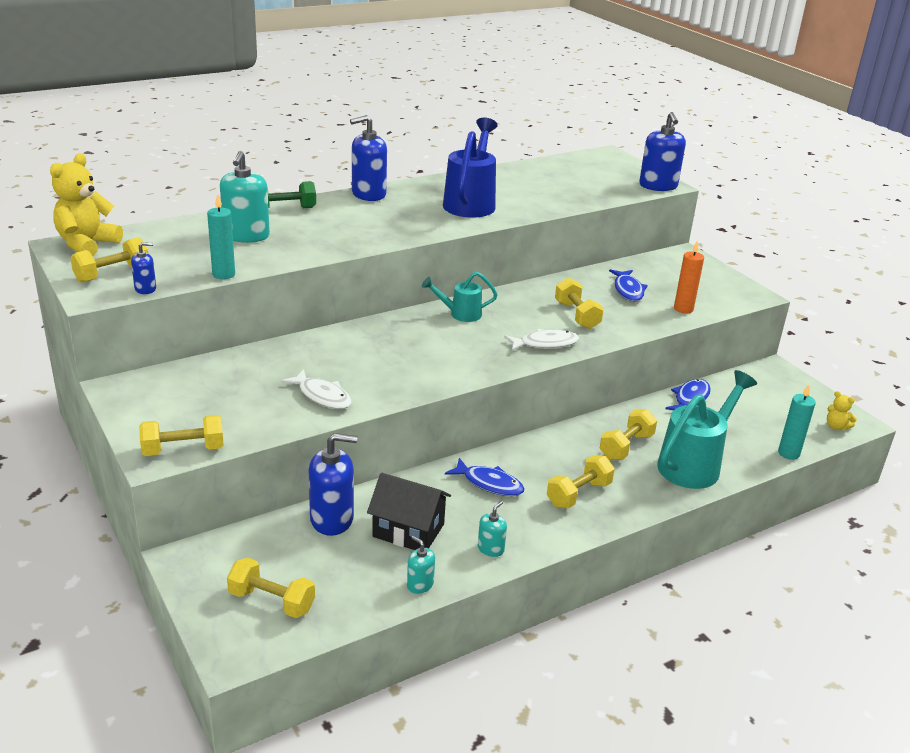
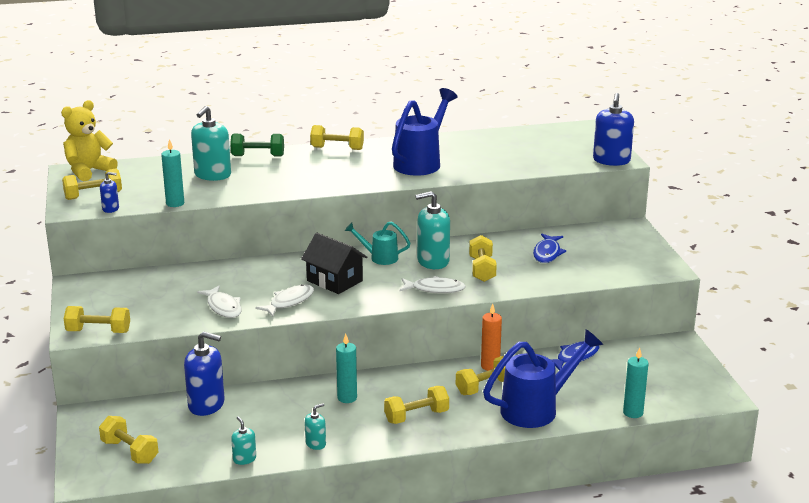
camera: 20 degrees right, 5 degrees down
(368, 194) = (337, 148): blue soap dispenser -> yellow dumbbell
(396, 379) = (289, 302): none -> white fish
(408, 530) = (260, 421): black house -> black house (334, 281)
(489, 483) = (347, 398): blue fish -> turquoise candle
(519, 312) = (433, 261): none -> turquoise soap dispenser
(683, 309) = (586, 274): orange candle -> orange candle (490, 366)
(695, 464) = (537, 408): turquoise watering can -> blue watering can
(836, 427) = (699, 398): yellow teddy bear -> none

